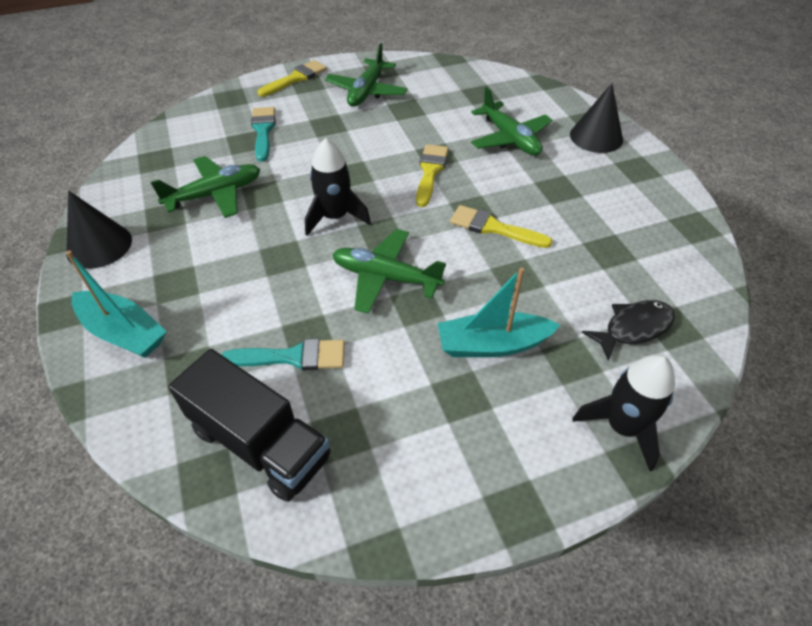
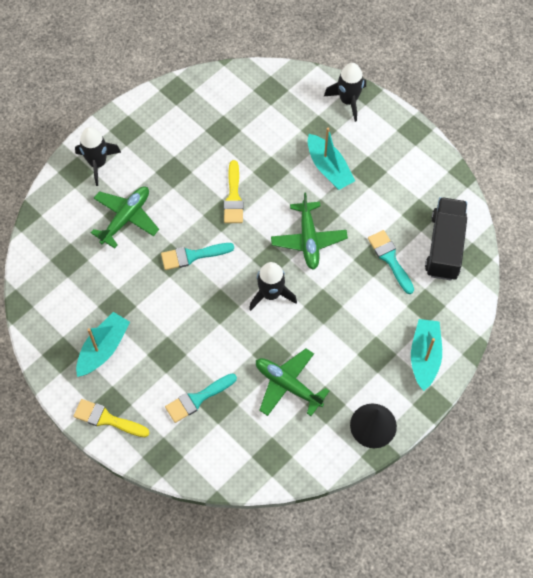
camera: 115 degrees left, 15 degrees up
(366, 91) = (103, 348): green plane -> turquoise boat
(430, 171) = (192, 256): yellow brush -> turquoise brush
(596, 137) = (98, 163): black cone -> black rocket
(633, 328) = (281, 107): black fish -> none

